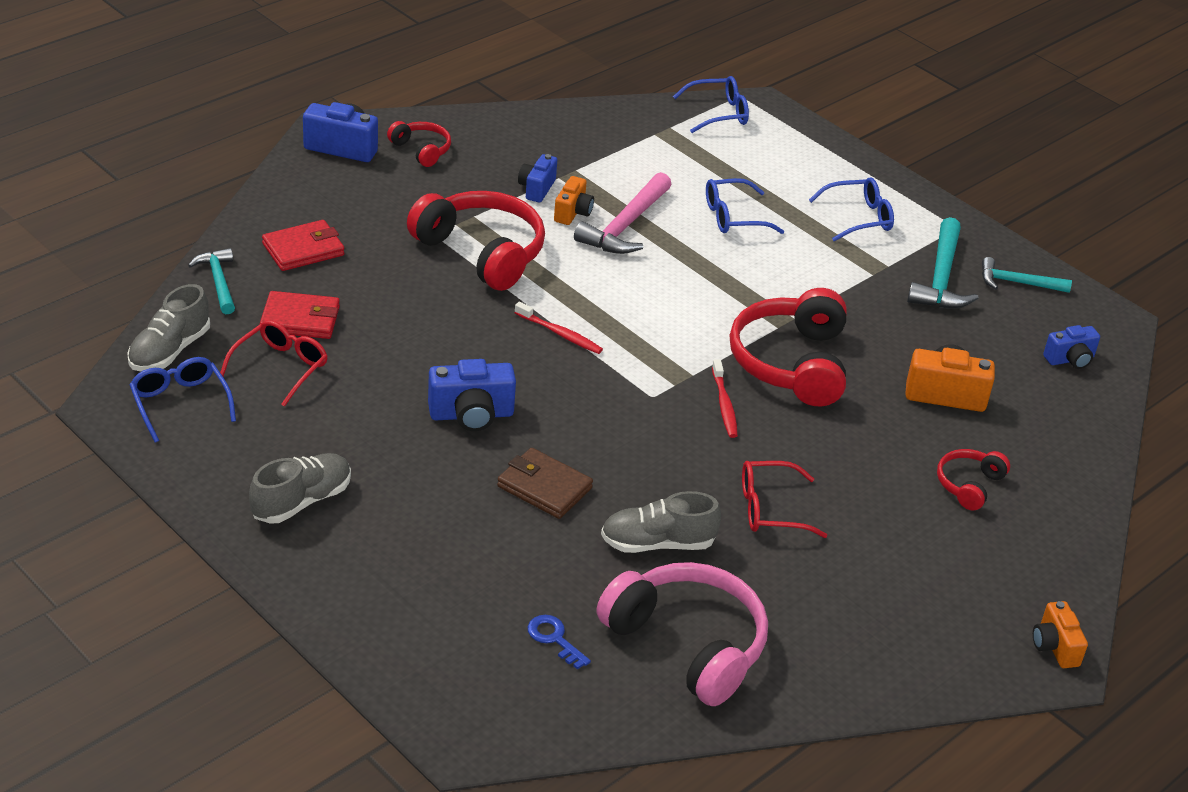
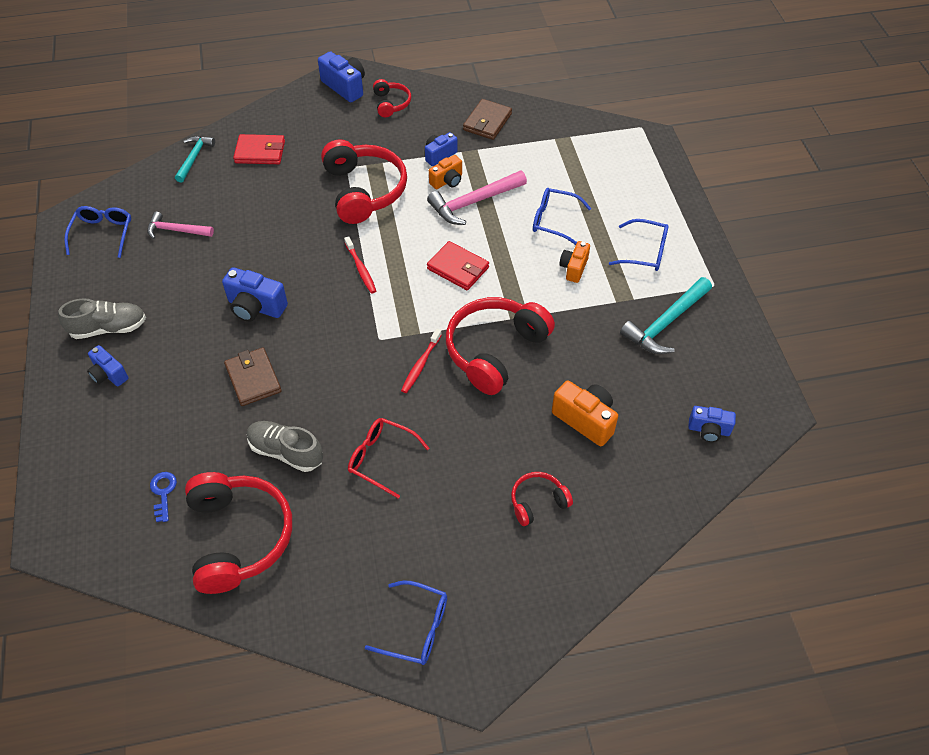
camera: 35 degrees right, 15 degrees up
(170, 351) = (128, 195): grey shoe -> none
(280, 368) = (176, 230): red glasses -> pink hammer
(300, 319) = (216, 200): red wallet -> red wallet (458, 268)
(355, 549) = (109, 374): none -> blue camera
(560, 138) = (487, 122): none -> brown wallet
(687, 644) = (239, 537): pink headphones -> red headphones
(718, 113) = (613, 136): blue glasses -> blue glasses (416, 628)
(1017, 283) = (723, 349): turquoise hammer -> none
(1054, 647) = (484, 666): orange camera -> orange camera (573, 268)

